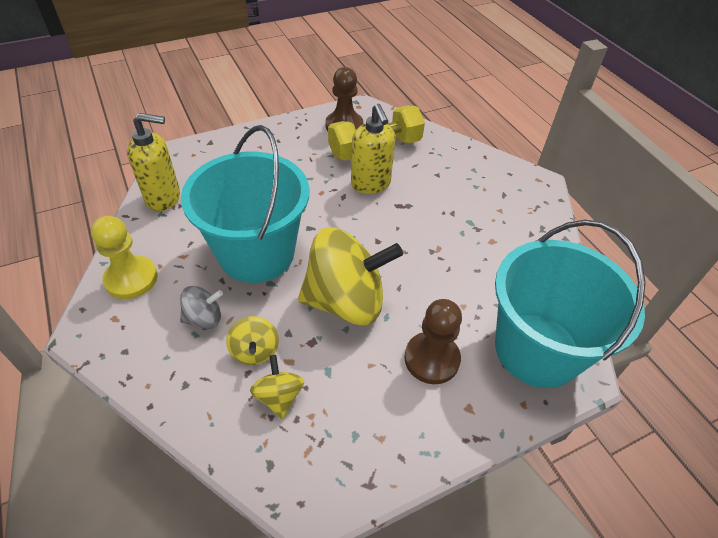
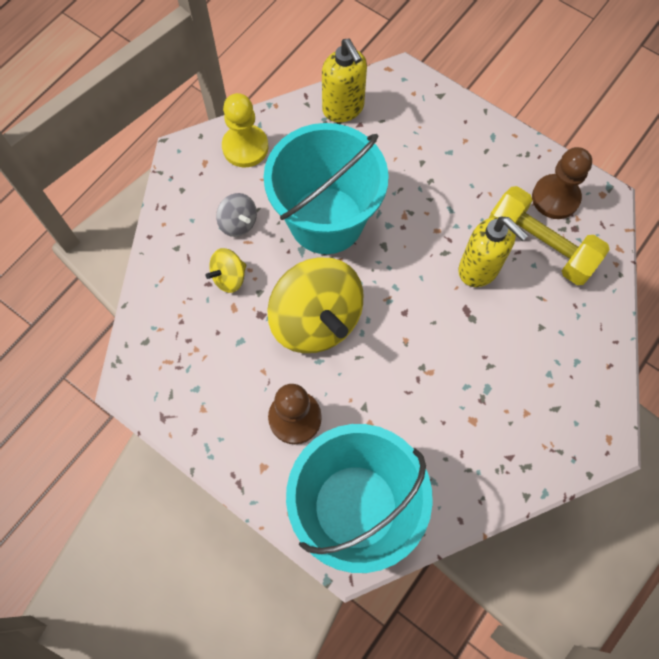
camera: 65 degrees right, 20 degrees up
(279, 396) = (199, 318): yellow spinning top -> none
(371, 184) = (479, 269): yellow soap dispenser -> yellow soap dispenser turned 90 degrees counterclockwise

